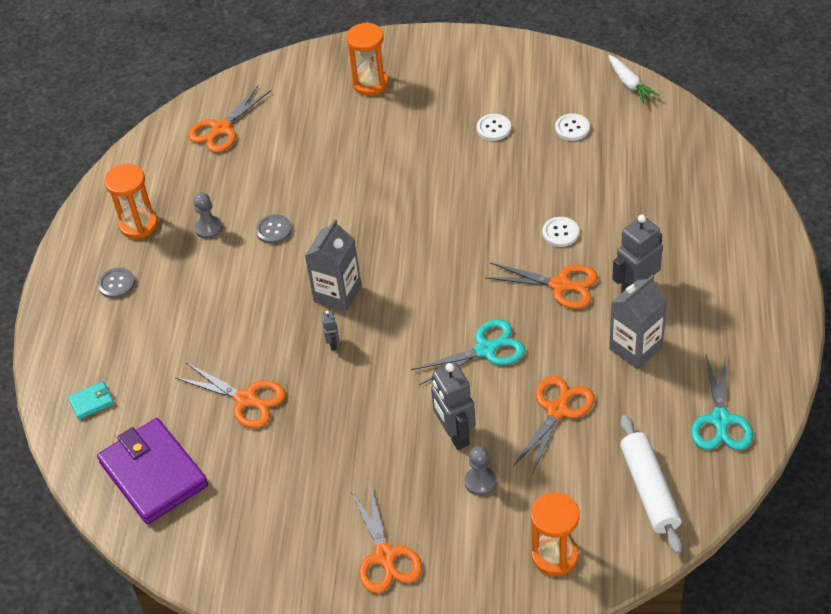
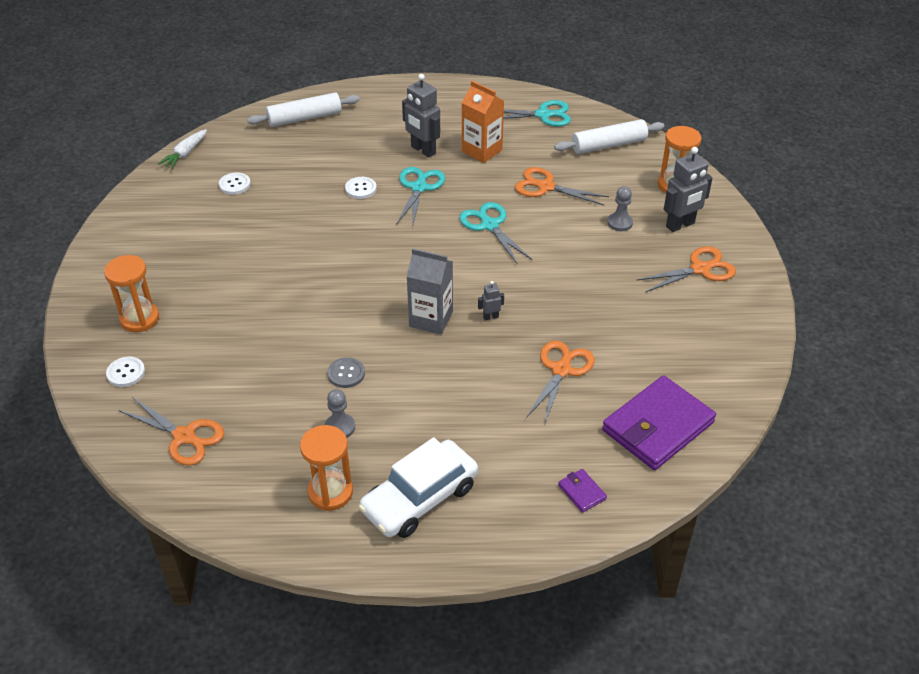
camera: 100 degrees left, 5 degrees down
(91, 402) = (582, 492): turquoise wallet -> purple wallet
(116, 284) = (419, 498): grey button -> white car
(455, 435) = (578, 238): grey robot -> grey robot (680, 225)
(493, 128) = (225, 230): white button -> white button (126, 373)
(560, 285) = (419, 188): orange scissors -> turquoise scissors
(629, 84) = (185, 154): white carrot -> white carrot turned 150 degrees clockwise
(635, 348) = (482, 150): grey carton -> orange carton
(703, 177) = (305, 118): none -> white rolling pin

